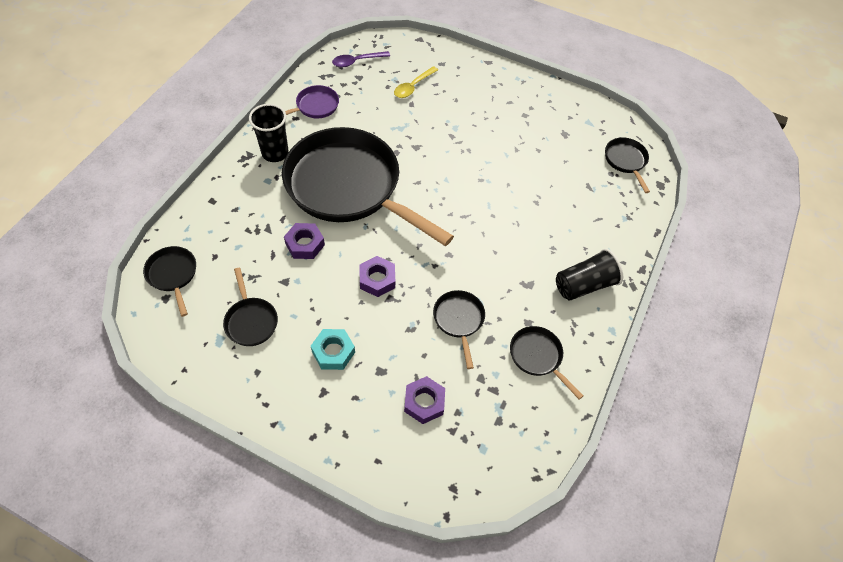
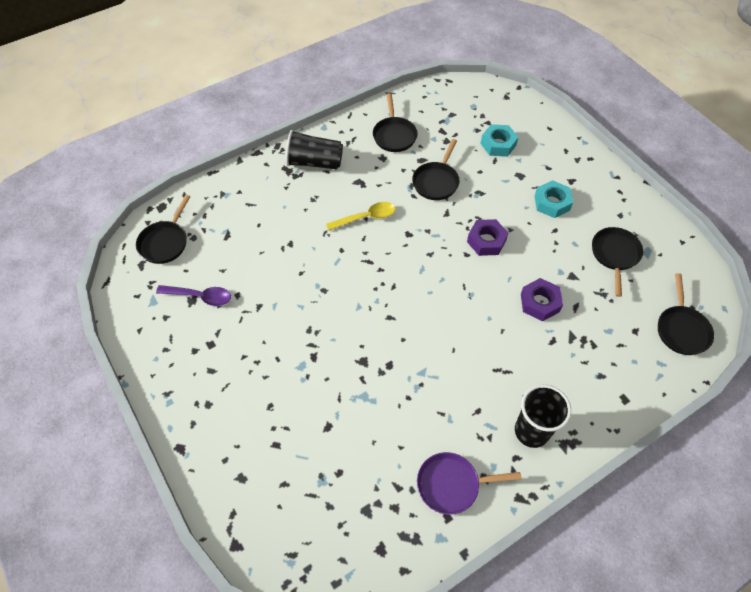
camera: 145 degrees left, 0 degrees up
(349, 187) = (466, 345): black pan -> none
(357, 62) = (353, 544): purple spoon -> purple spoon (200, 296)
(413, 87) = (307, 454): yellow spoon -> yellow spoon (366, 217)
(424, 402) = (498, 144): purple nut -> turquoise nut

